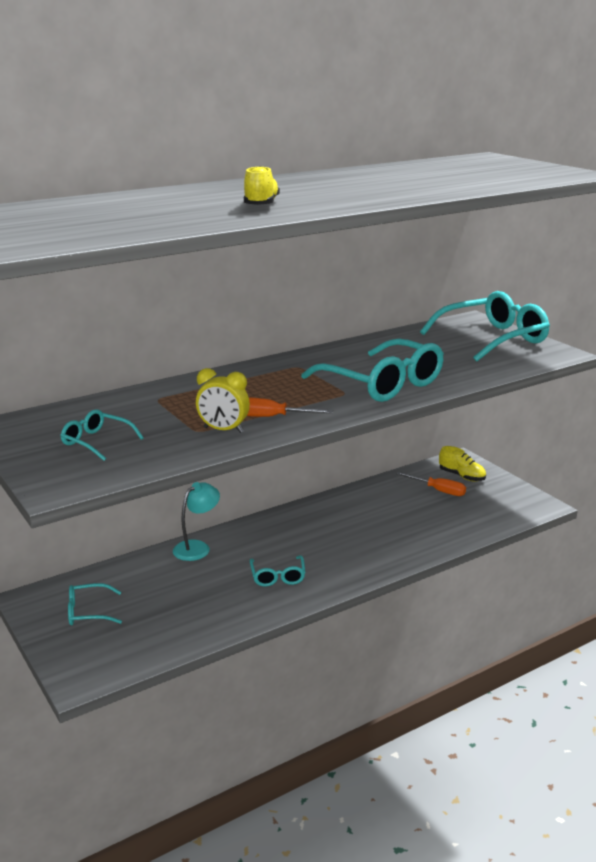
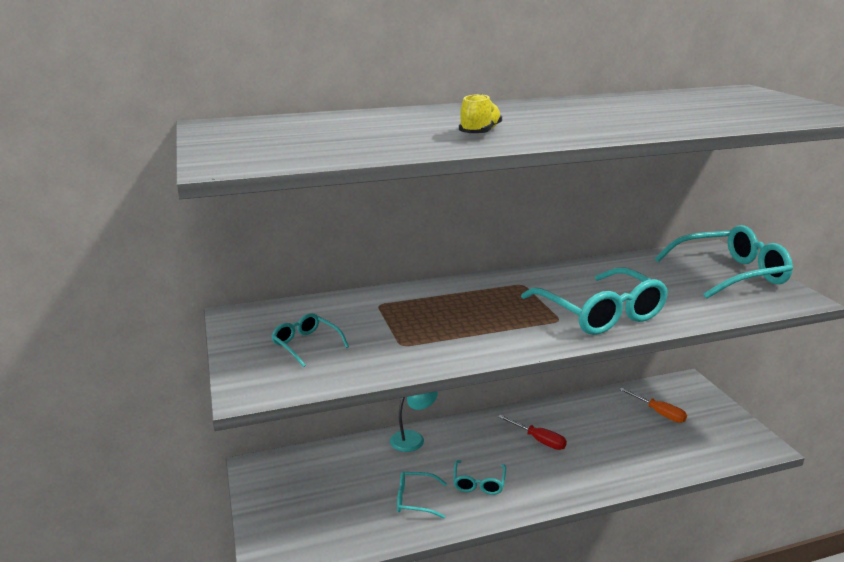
camera: 15 degrees right, 0 degrees up
(88, 612) = (299, 490): turquoise glasses -> turquoise glasses (415, 500)
(223, 430) = (426, 347): yellow clock -> none
(272, 417) = (478, 339): orange screwdriver -> none
(327, 530) = (538, 440): none -> red screwdriver
(462, 476) = (686, 400): yellow shoe -> none

